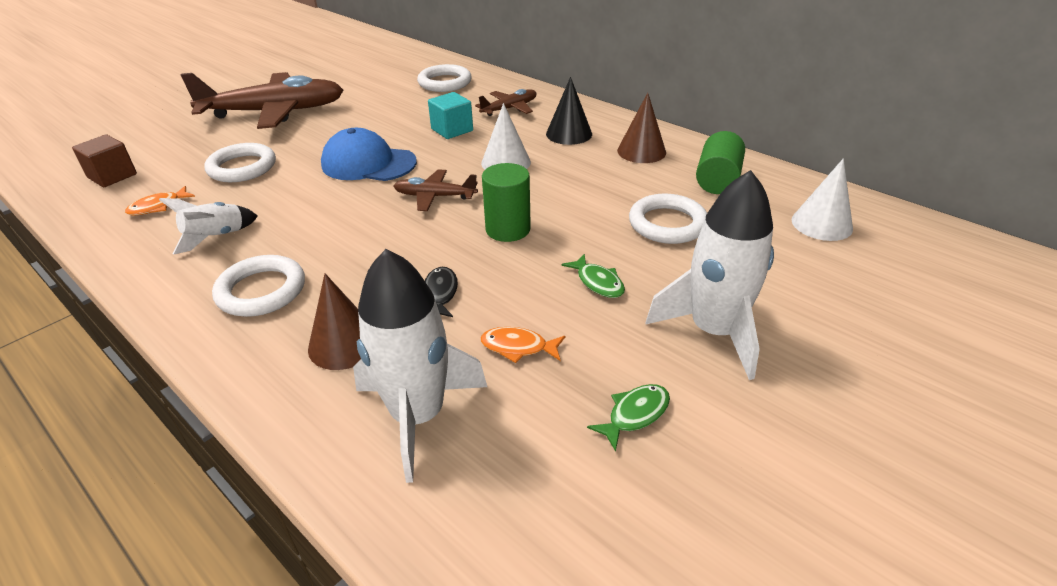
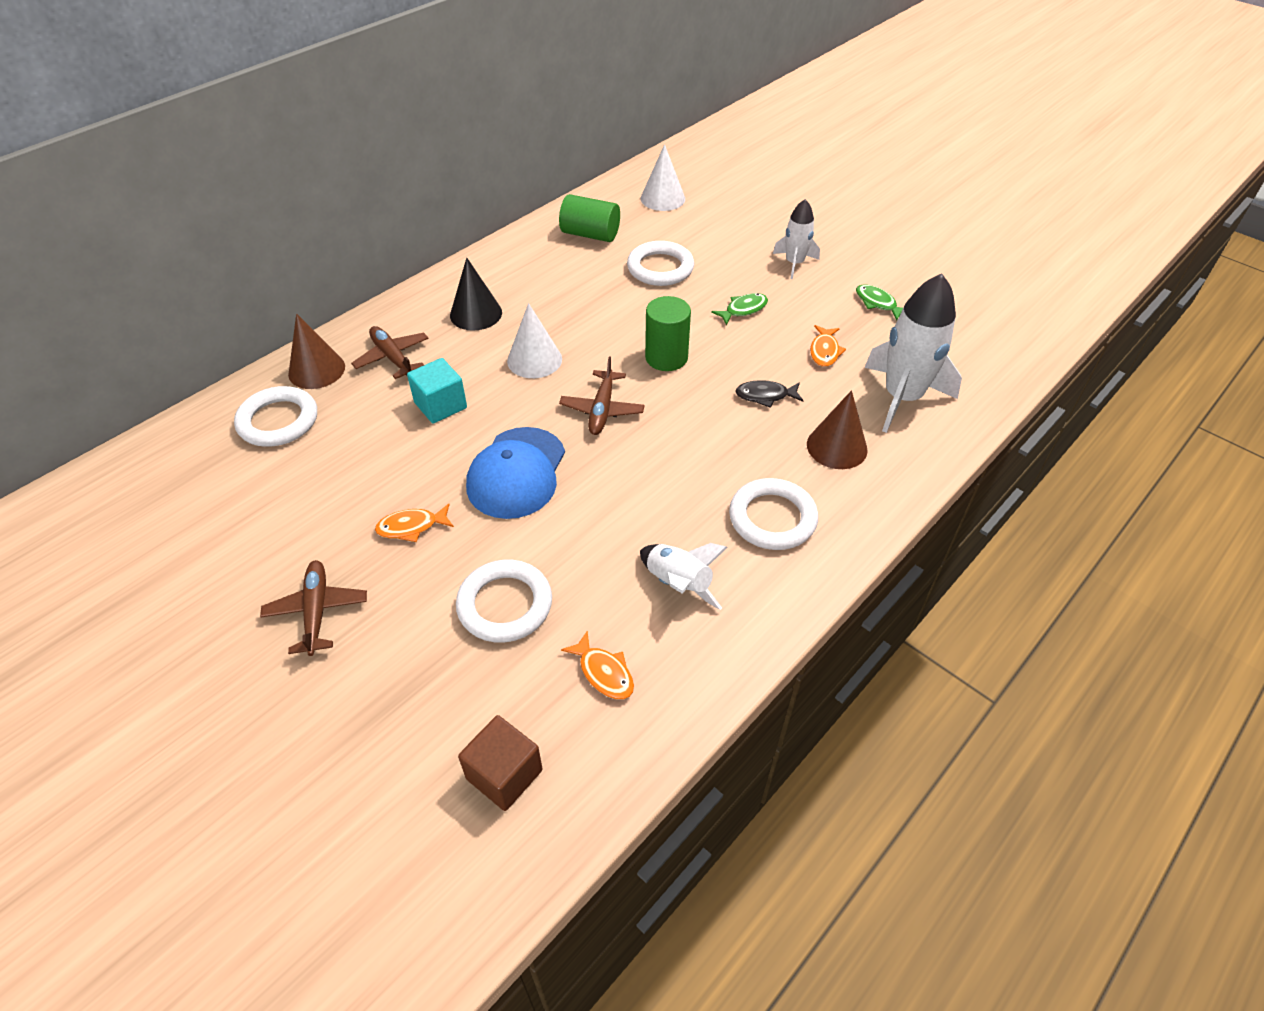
camera: 90 degrees left, 10 degrees up
(274, 112) = (317, 611): brown plane -> brown plane, size x0.48
(330, 131) = (411, 527): none -> orange fish
(641, 151) = (527, 269): brown cone -> brown cone (316, 370)
(714, 332) = (794, 263): white rocket -> white rocket, size x0.57

